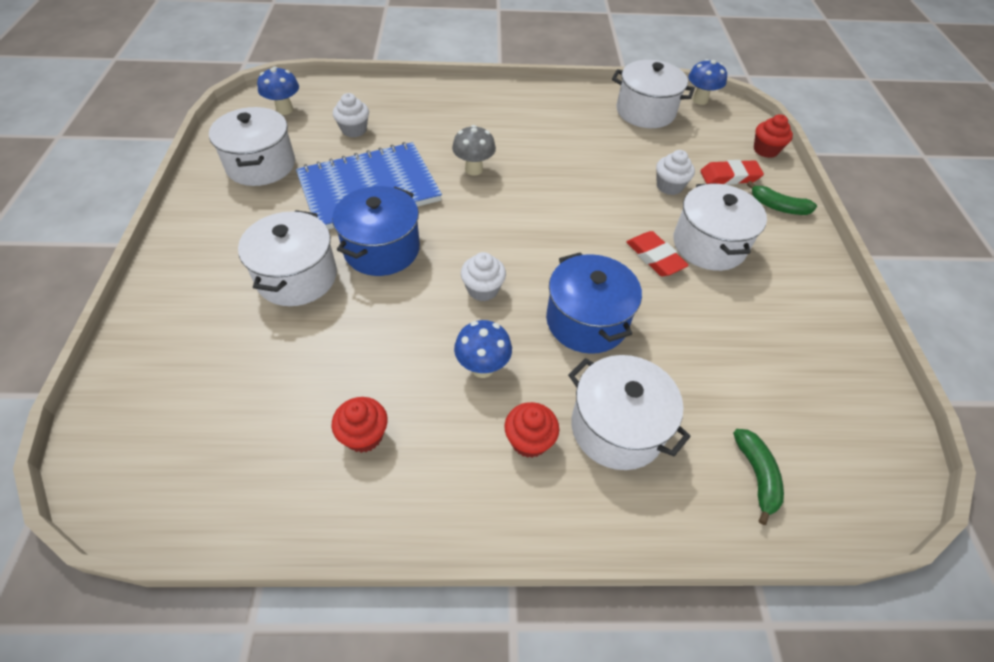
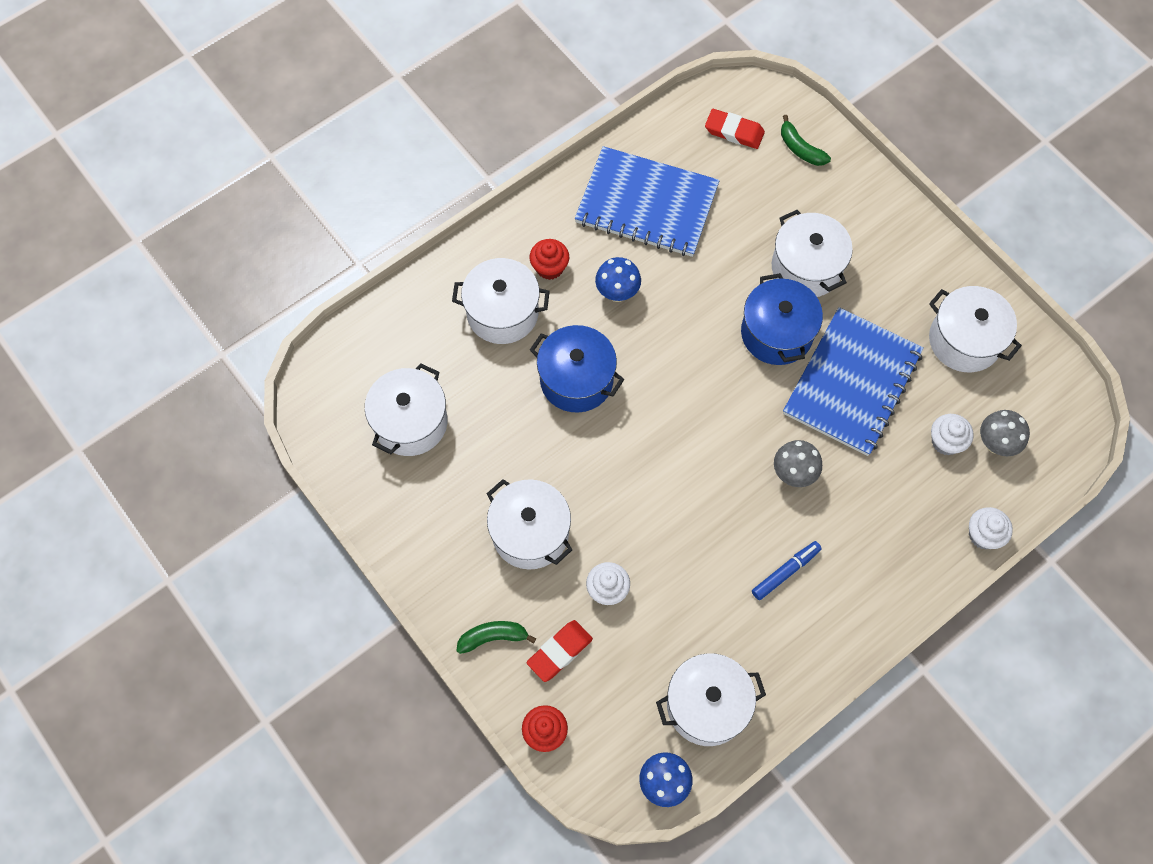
camera: 145 degrees right, 15 degrees up
(285, 110) = (1035, 418): blue mushroom -> none
(327, 113) = (995, 444): none -> grey mushroom
(364, 435) = (646, 204): red cupcake -> blue notebook
(483, 289) = (671, 353): white cupcake -> white cupcake (983, 535)
(535, 133) = (785, 572): none -> blue marker
(655, 257) = (566, 483): red eraser -> red eraser (734, 132)
(756, 475) = (400, 340): green banana -> green banana (800, 149)
(781, 385) = (410, 422): none -> white pot

